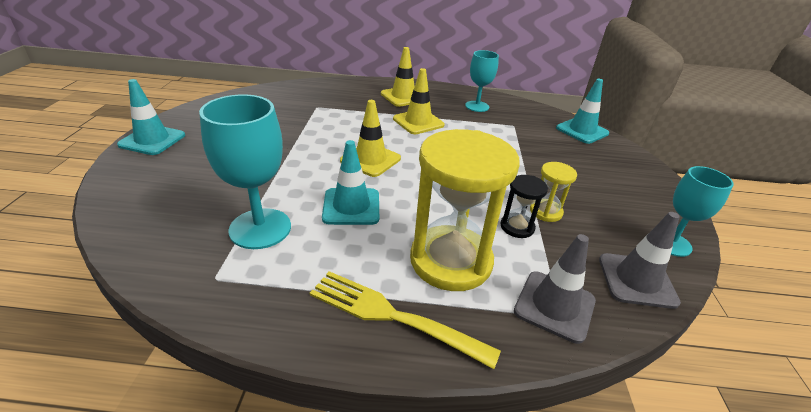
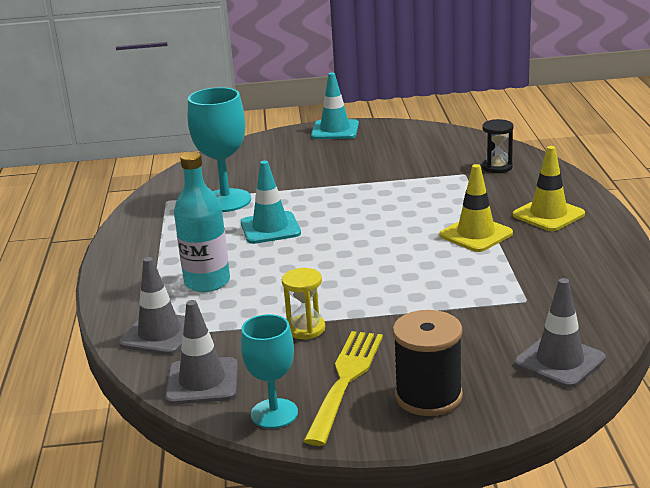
camera: 85 degrees right, 10 degrees down
(370, 160) = (360, 222): yellow traffic cone -> none
(394, 316) = (139, 267): yellow fork -> yellow fork (345, 382)
(451, 261) = (207, 282): yellow hourglass -> turquoise bottle
(477, 106) = (569, 268): turquoise goblet -> none
(517, 227) = (270, 312): black hourglass -> black hourglass (497, 167)
(582, 131) = (559, 361): turquoise traffic cone -> grey traffic cone
(628, 176) = (428, 396): none -> black spool

